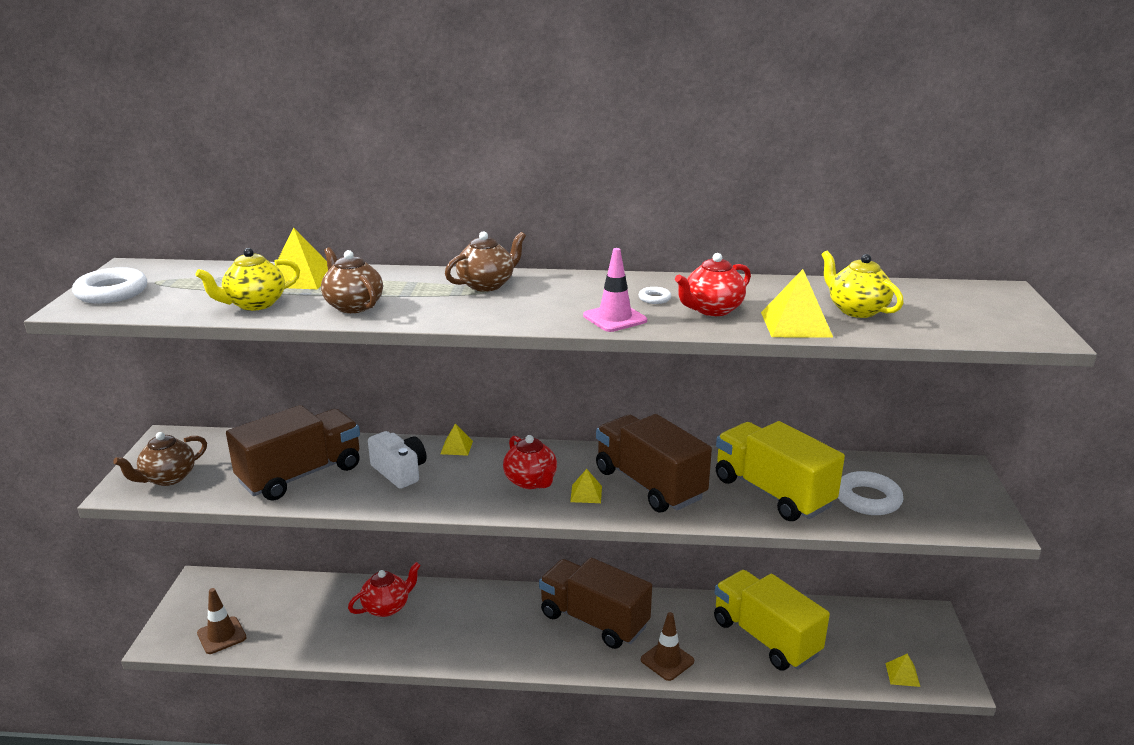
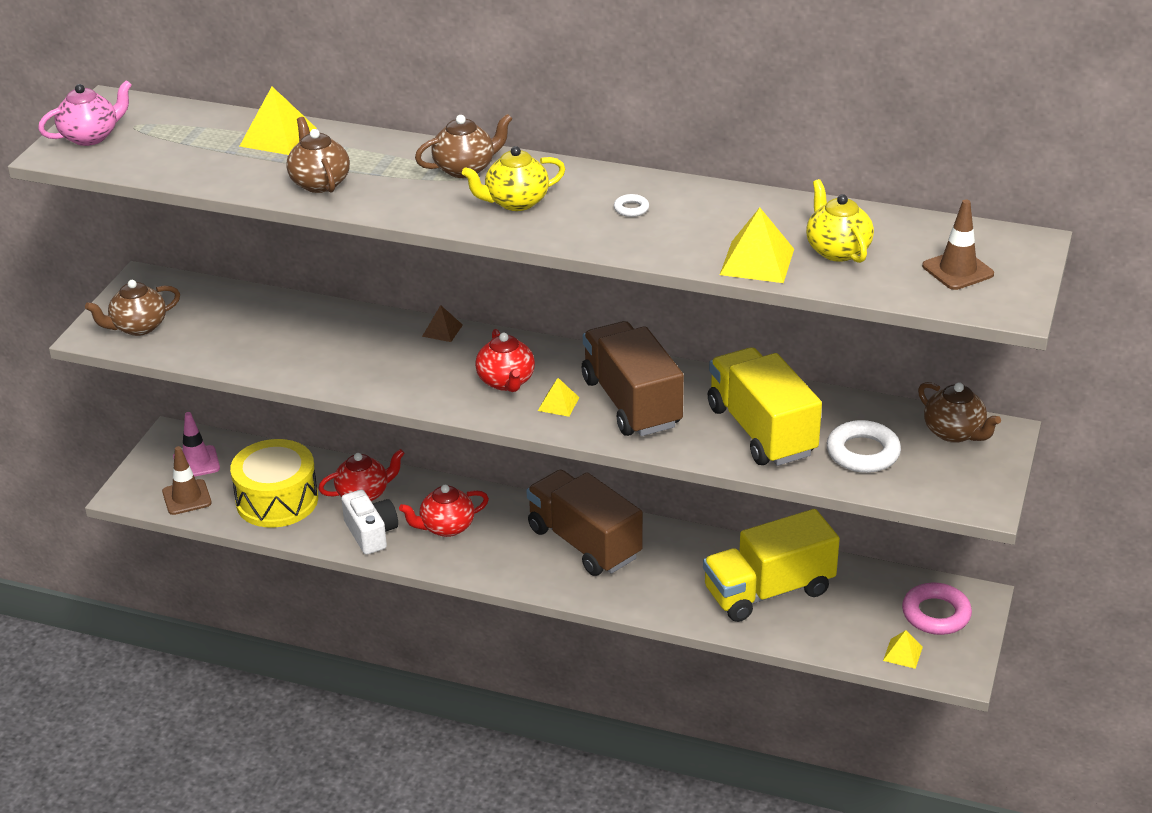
camera: 15 degrees right, 10 degrees up
(112, 292) = (91, 137): white ring -> pink teapot
(255, 304) = (224, 169): yellow teapot -> yellow teapot (515, 202)
(300, 475) = (270, 341): brown truck -> none
(308, 625) = (277, 500): none -> yellow drum
(399, 471) = (372, 351): white camera -> white camera (371, 533)
(456, 447) = (442, 330): yellow pyramid -> brown pyramid
(614, 318) = (574, 231): pink traffic cone -> pink traffic cone (196, 462)
(667, 660) = (646, 597): brown traffic cone -> brown traffic cone (957, 270)
(712, 310) = (682, 231): red teapot -> red teapot (446, 527)
(765, 638) = (768, 591): yellow truck -> yellow truck turned 90 degrees counterclockwise
(907, 635) = (936, 614): none -> pink ring
(927, 473) = (954, 433): none -> brown teapot

